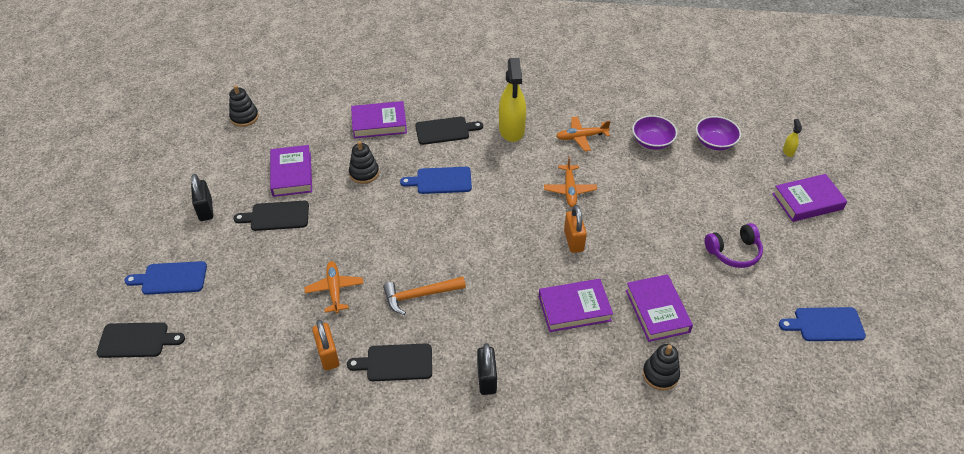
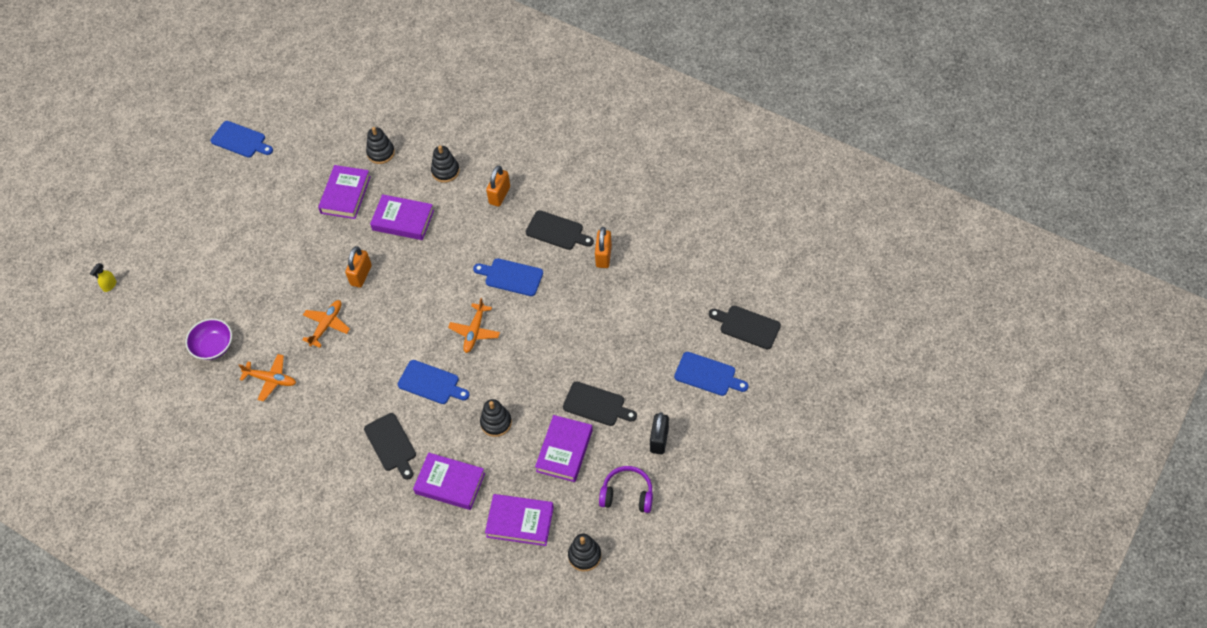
camera: 150 degrees left, 10 degrees up
(334, 290) = (576, 309): orange plane -> orange plane (475, 331)
(420, 295) = (511, 277): orange hammer -> blue cutting board
(445, 130) = (391, 444): black cutting board -> black cutting board turned 135 degrees counterclockwise
(486, 379) = (499, 195): black padlock -> orange padlock
(511, 130) = (328, 417): yellow spray bottle -> none
(569, 383) = (445, 171): none -> black stacking toy
(715, 142) = (160, 321): purple bowl -> none
(734, 252) = (248, 215): purple headphones -> purple headphones (627, 494)
(807, 201) = (148, 233): purple book -> purple book (520, 522)

